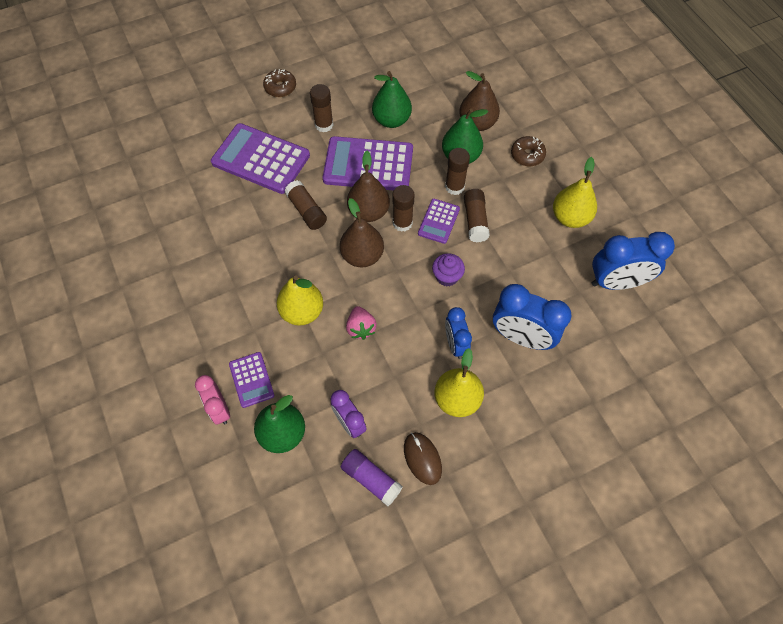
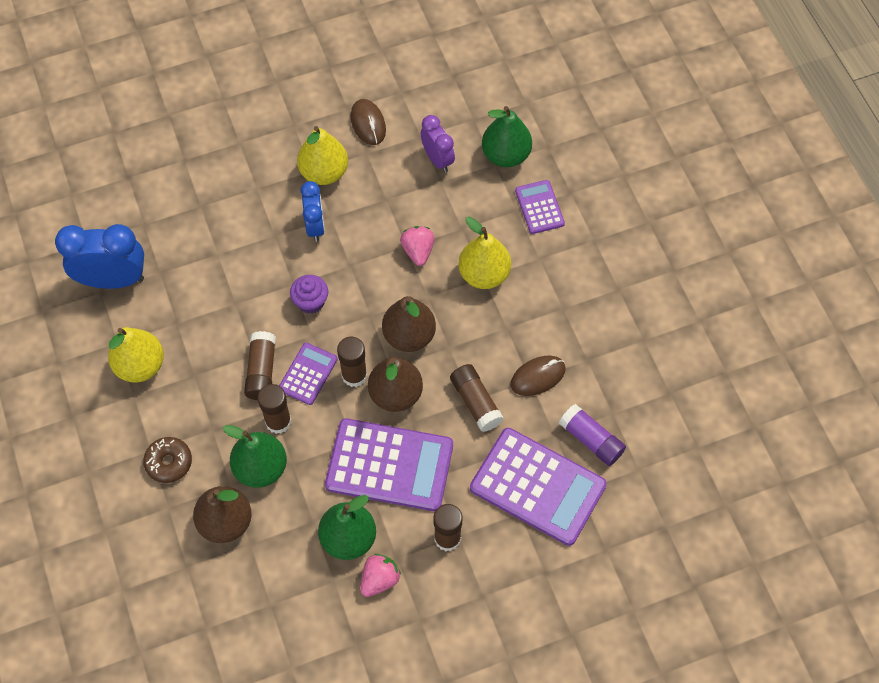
camera: 175 degrees left, 0 degrees up
(219, 409) = (571, 181): pink clock -> none
(258, 232) = (538, 377): none -> brown mouse
(280, 87) = (511, 615): brown donut -> none
(368, 99) = (379, 579): none -> pink strawberry
(371, 479) = (420, 110): purple glue stick -> purple glue stick (591, 440)
(521, 337) = (240, 228): blue clock -> none

